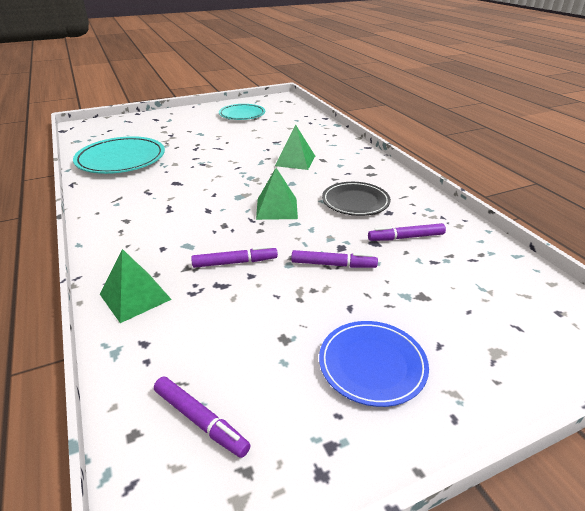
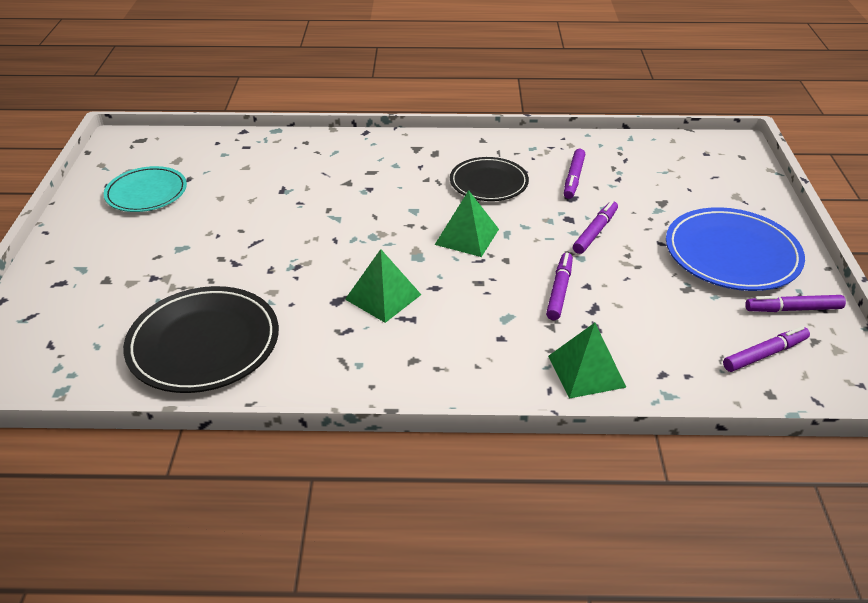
camera: 65 degrees left, 5 degrees up
(121, 159) = (204, 343): turquoise plate -> black plate
(295, 160) = (356, 191): green pyramid -> green pyramid (383, 297)
(299, 439) = (793, 309): none -> purple marker
(372, 365) = (732, 254): blue plate -> blue plate, size x1.51

